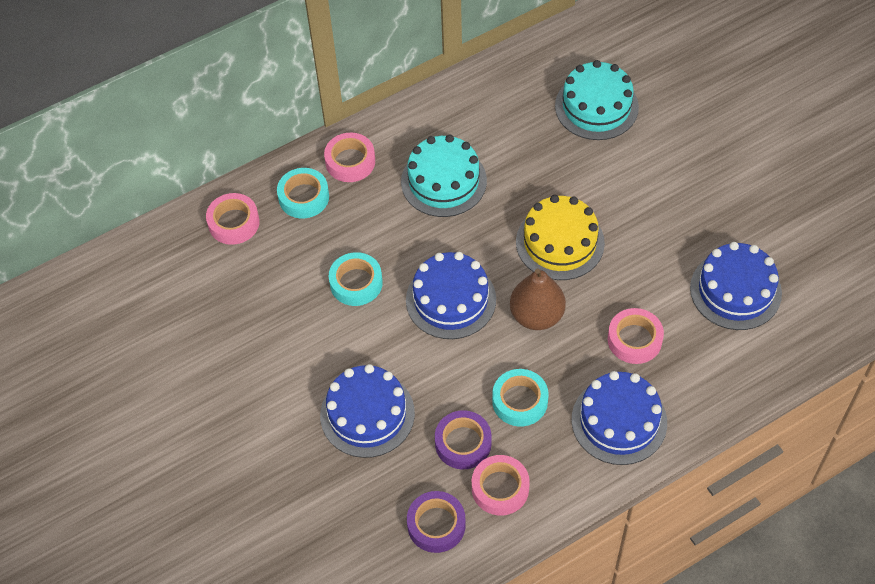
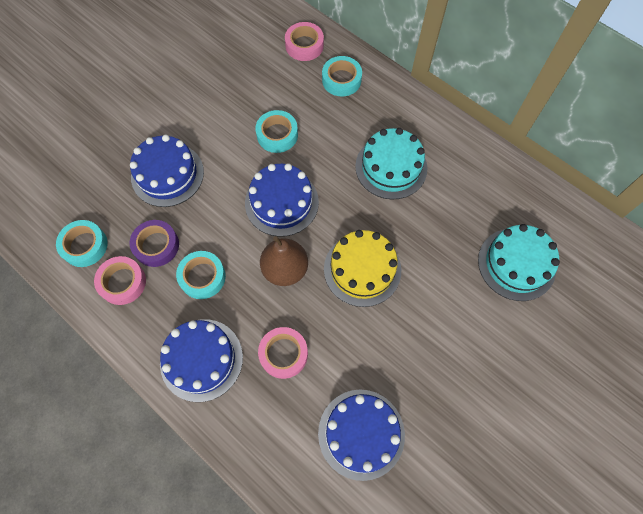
camera: 70 degrees right, 10 degrees up
(350, 161) = (385, 99): pink tape -> none
(436, 525) = (84, 246): purple tape -> turquoise tape

